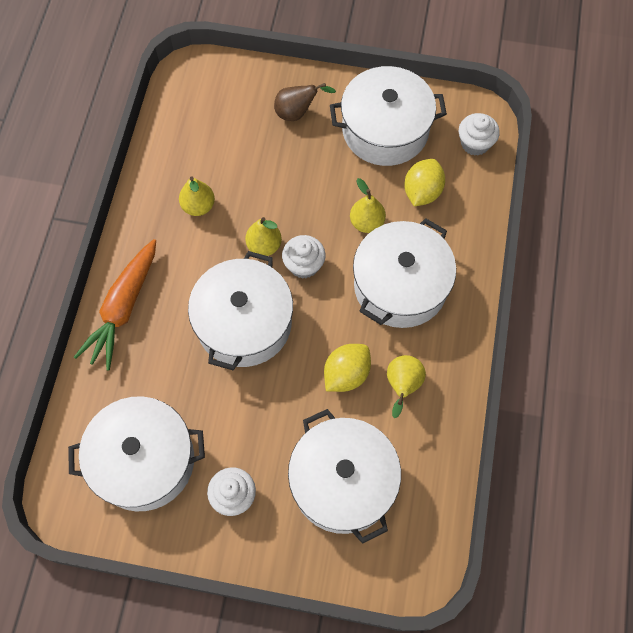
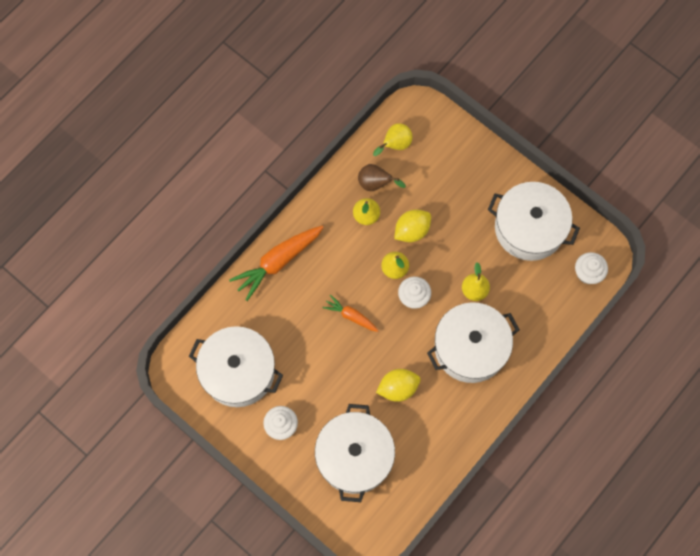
camera: 30 degrees right, 5 degrees up
(244, 323) = (351, 316): white pot -> orange carrot
(297, 113) = (474, 181): brown pear -> brown pear (375, 184)
(402, 386) = (430, 416): yellow pear -> yellow pear (395, 145)
(422, 192) = (527, 289): yellow lemon -> yellow lemon (412, 231)

